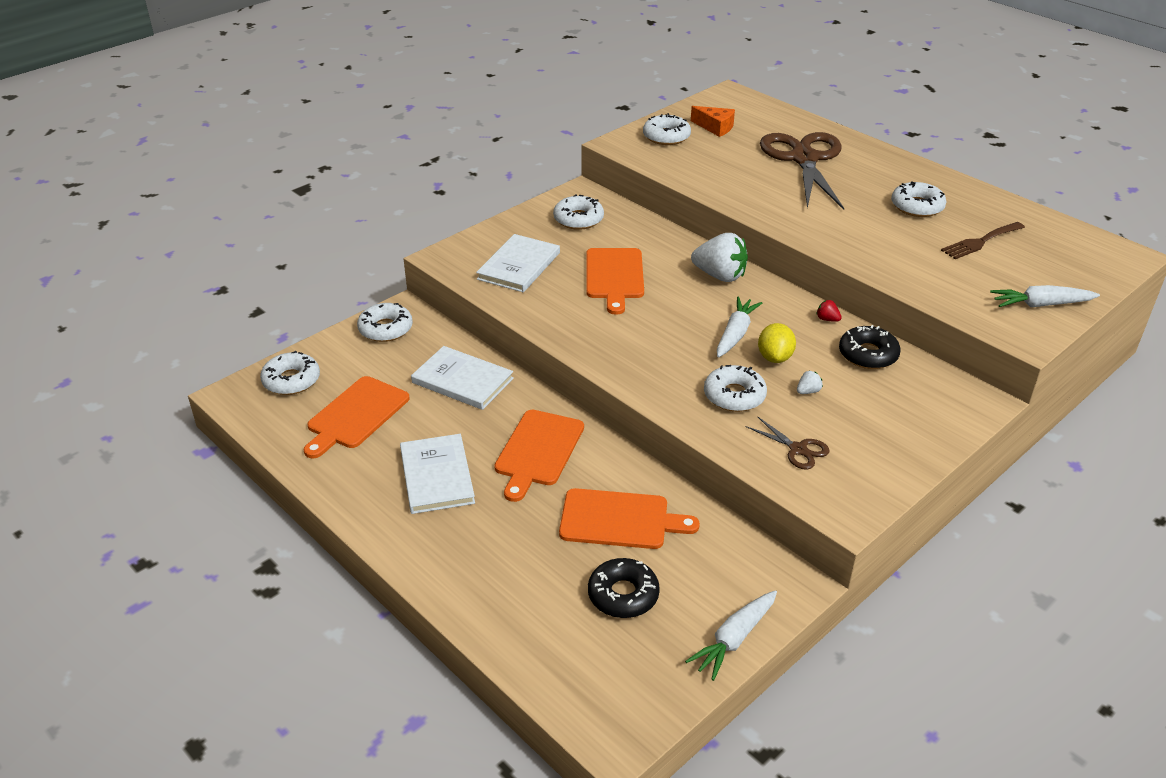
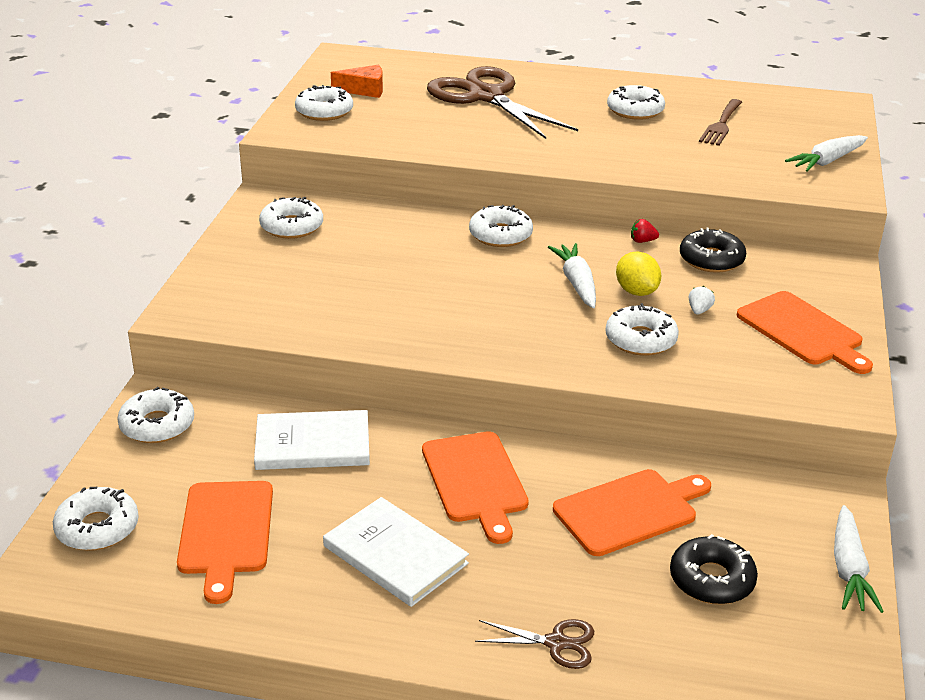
camera: 35 degrees left, 5 degrees down
(519, 266) = (279, 294): white book -> none
(614, 276) = (396, 270): orange cutting board -> orange cutting board (802, 331)
(720, 276) = (500, 235): white strawberry -> white donut
(798, 449) = (749, 365): brown scissors -> brown scissors (556, 643)

